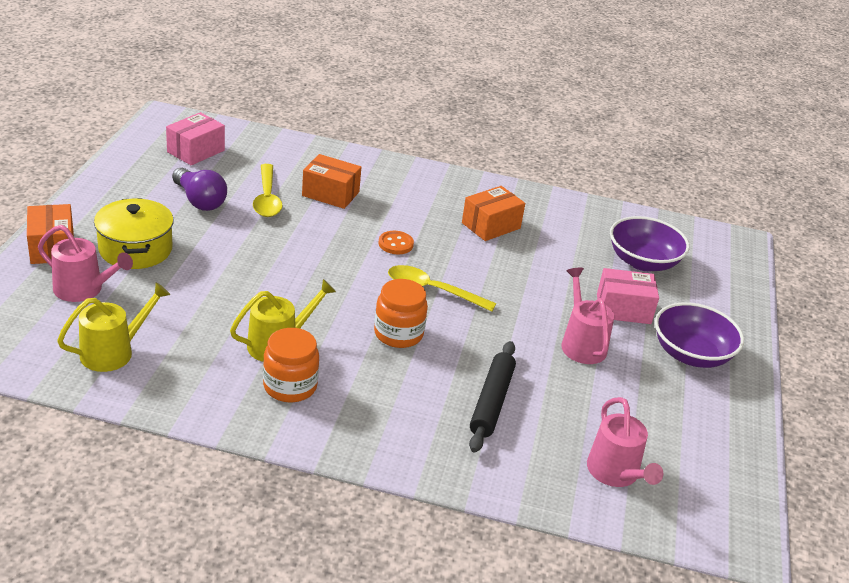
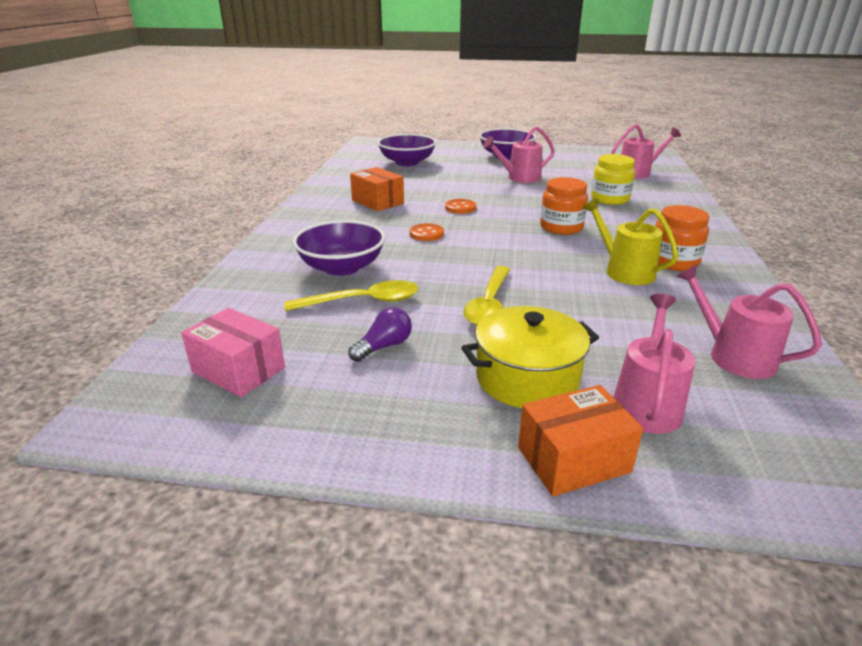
camera: 90 degrees left, 5 degrees down
(113, 352) = (734, 356): yellow watering can -> pink watering can
(199, 201) = (384, 346): purple light bulb -> purple light bulb, size x0.66
(330, 194) = (342, 267): orange box -> purple bowl
(432, 290) = (490, 218): yellow spoon -> yellow spoon (489, 304)
(468, 276) = (460, 208): none -> orange button
(491, 402) = (609, 199): black rolling pin -> yellow jar
(623, 309) = (469, 168): pink box -> none

